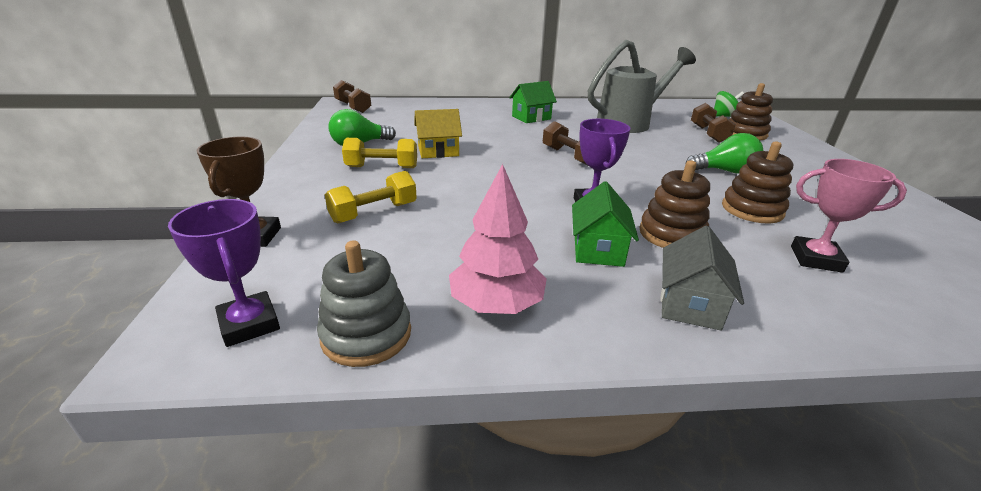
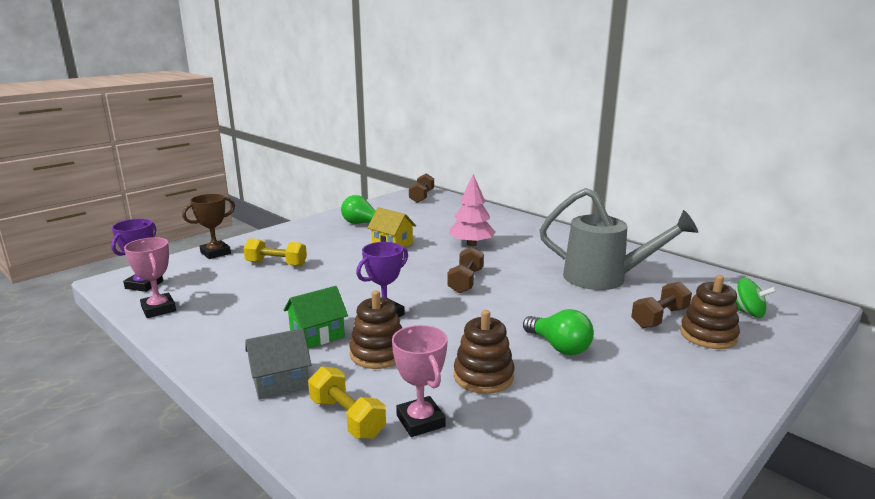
camera: 50 degrees right, 10 degrees down
(366, 334) = (158, 309): grey stacking toy -> pink trophy
(382, 167) = (339, 242): yellow dumbbell -> yellow dumbbell (347, 418)
(496, 303) = (216, 327): pink tree -> pink tree (471, 244)
(531, 117) = (525, 244): green house -> none

